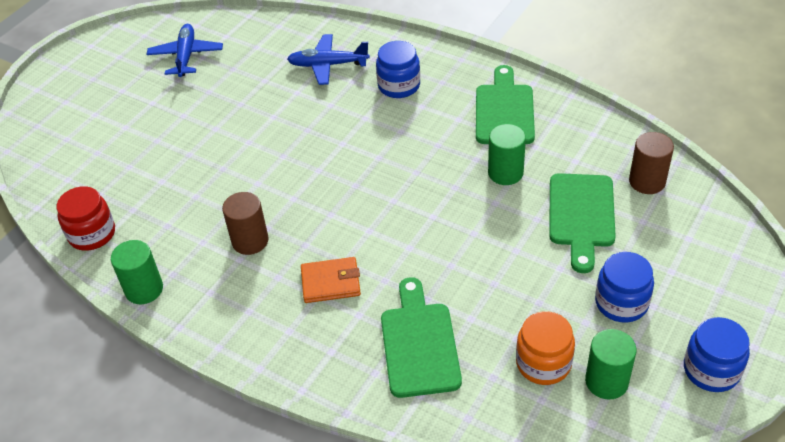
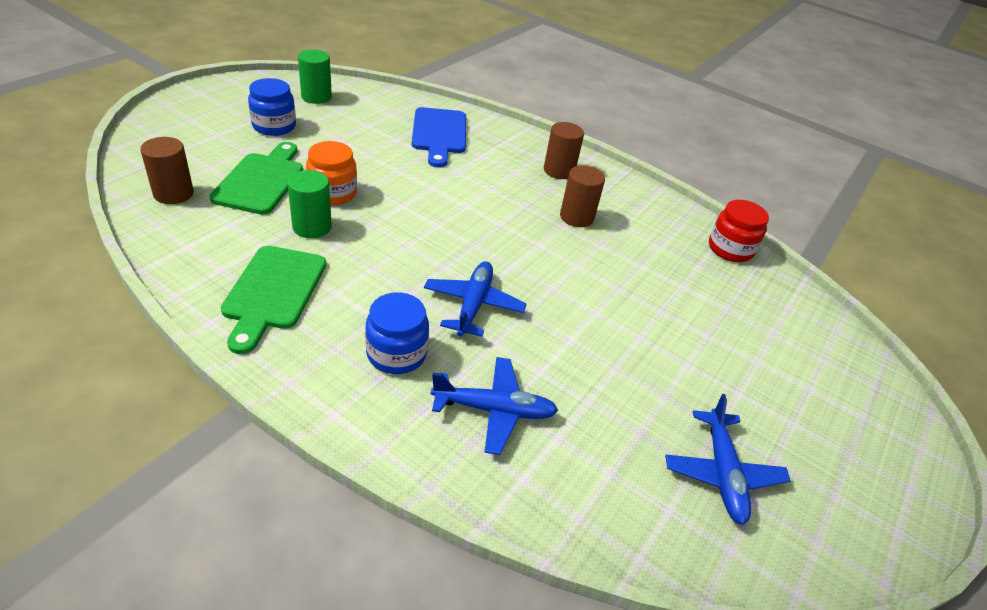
camera: 175 degrees right, 5 degrees down
(144, 289) = (661, 200): green cylinder -> none
(262, 311) = (559, 171): none -> brown cylinder
(331, 282) = (503, 177): orange wallet -> none
(349, 129) = (473, 304): none -> blue plane
(419, 343) = (439, 134): green cutting board -> blue cutting board
(543, 363) = (354, 111): orange jar -> orange jar (332, 193)
(711, 370) = (241, 89): blue jar -> none

